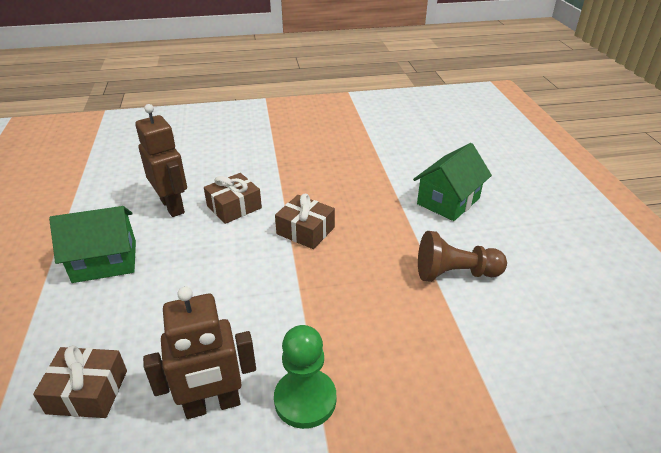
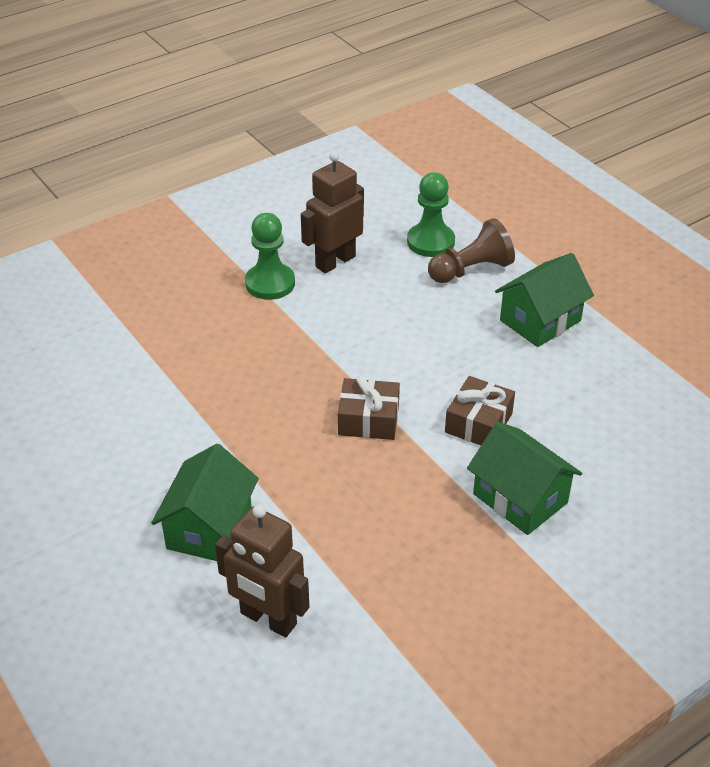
camera: 155 degrees right, 5 degrees up
(87, 391) = (430, 242): brown gift -> green pawn
(172, 206) = (550, 399): brown robot -> brown robot (268, 619)
(252, 165) = (520, 498): none -> green house
(455, 273) = (177, 422): brown pawn -> brown pawn (471, 270)

